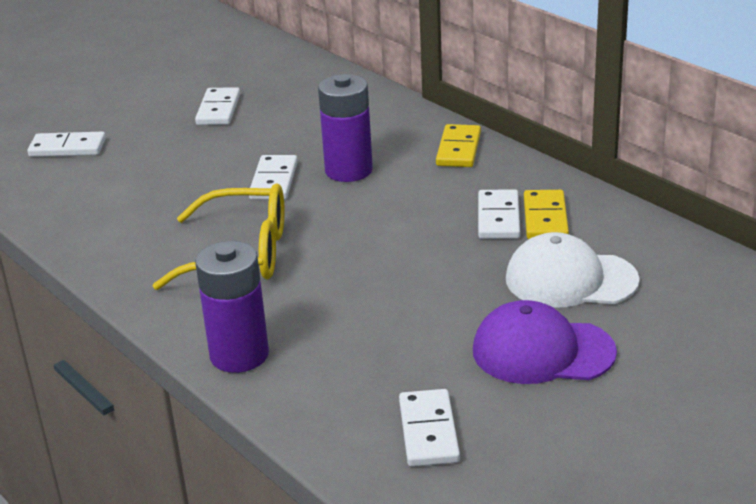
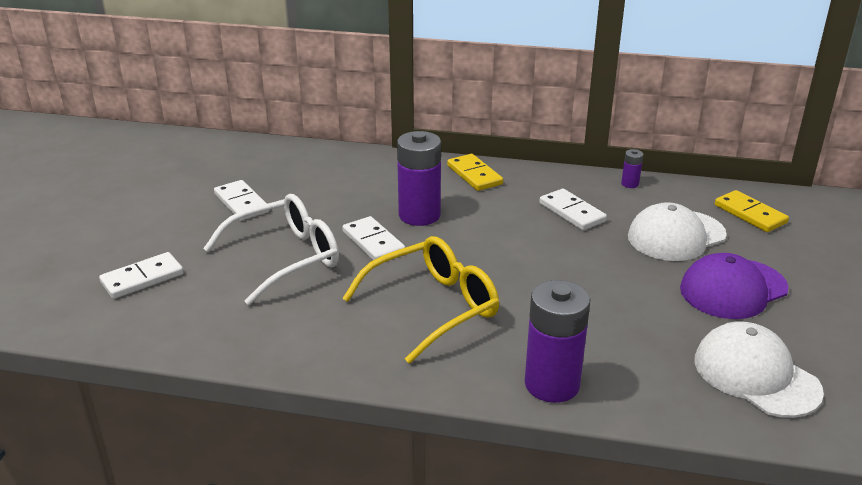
camera: 40 degrees left, 0 degrees up
(188, 169) = (286, 258): none -> white glasses
(429, 431) = (756, 375): white domino -> white cap
(545, 218) = (600, 202): yellow domino -> yellow domino (750, 214)
(609, 211) = (630, 184): none -> purple battery

